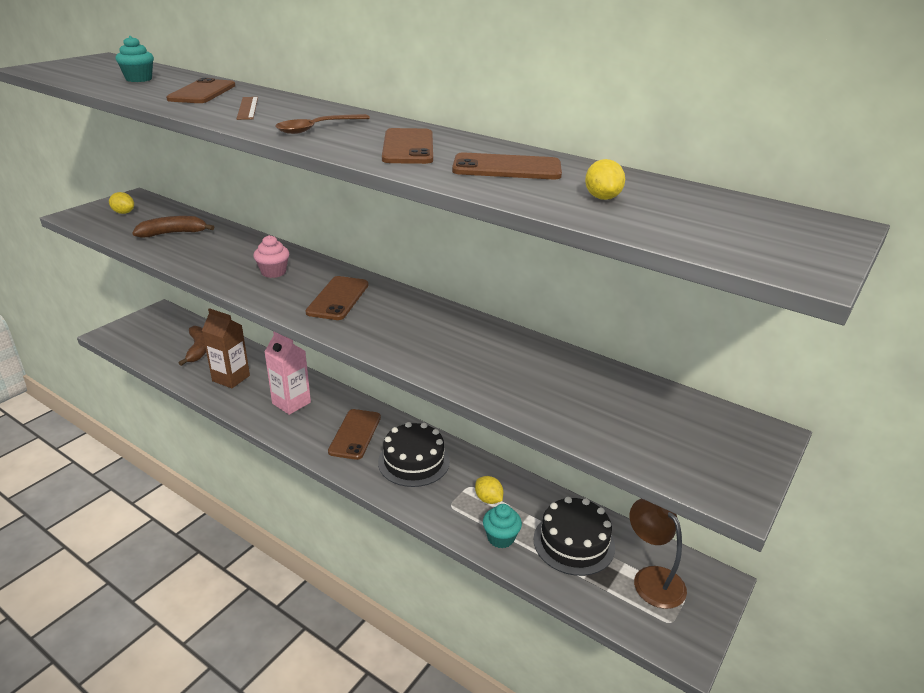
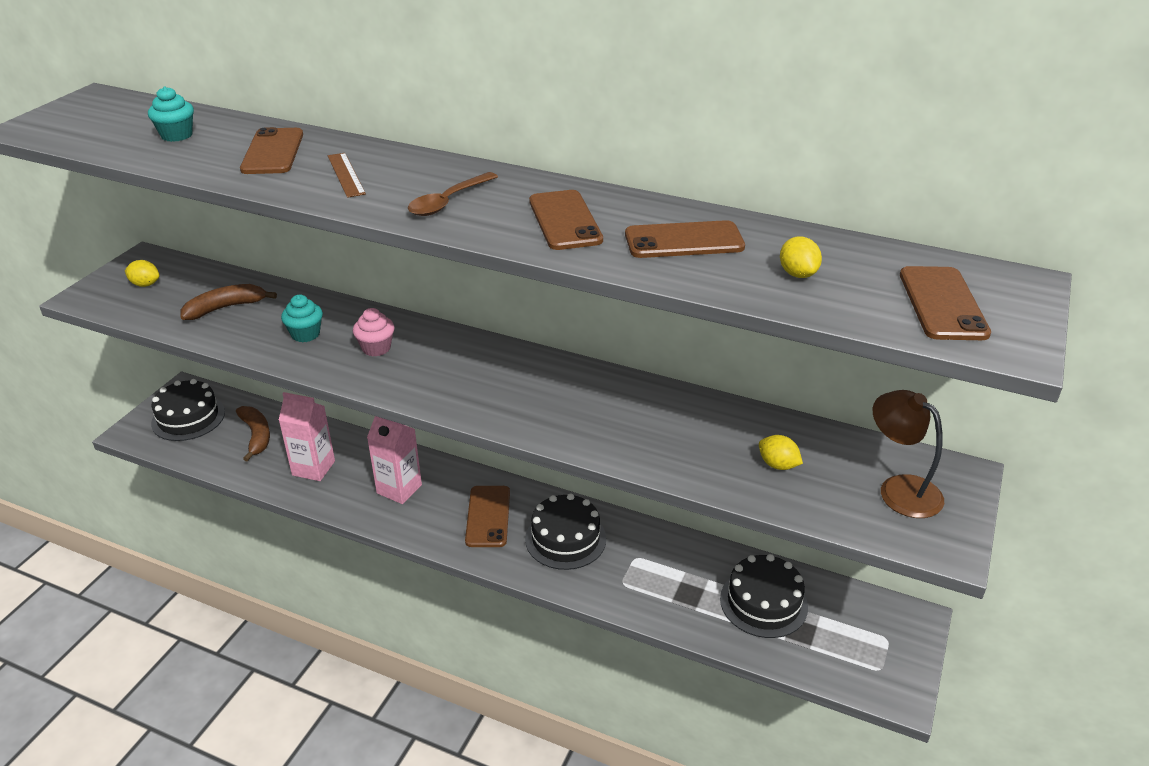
camera: 10 degrees left, 5 degrees up
(154, 330) = (188, 418): none -> black cake
(231, 378) = (313, 468): brown carton -> pink carton
(338, 298) = (467, 374): brown phone -> brown phone (942, 304)
(488, 499) = (660, 569): yellow lemon -> yellow lemon (778, 465)
(501, 538) = (687, 611): turquoise cupcake -> turquoise cupcake (305, 334)
(652, 578) = (851, 627): brown lamp -> brown lamp (900, 489)

